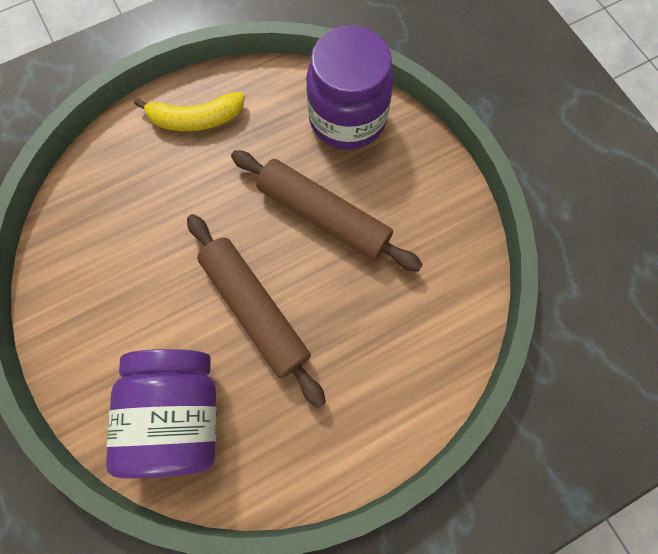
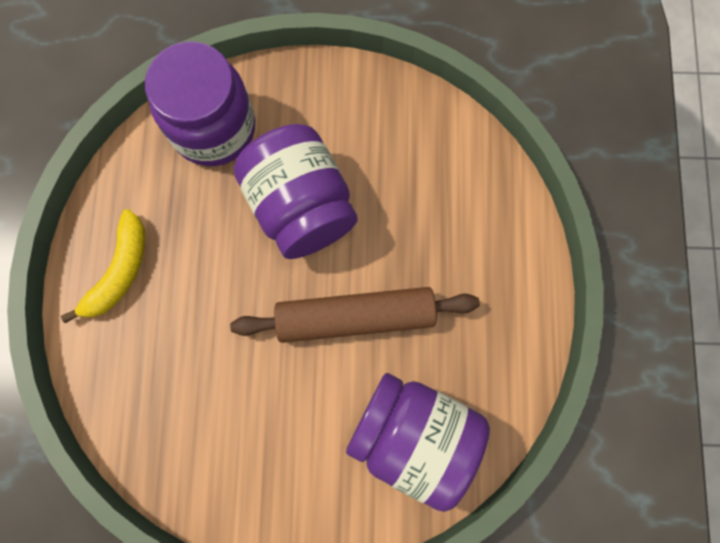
camera: 60 degrees left, 5 degrees up
(324, 216) = (300, 206): brown rolling pin -> purple jar

